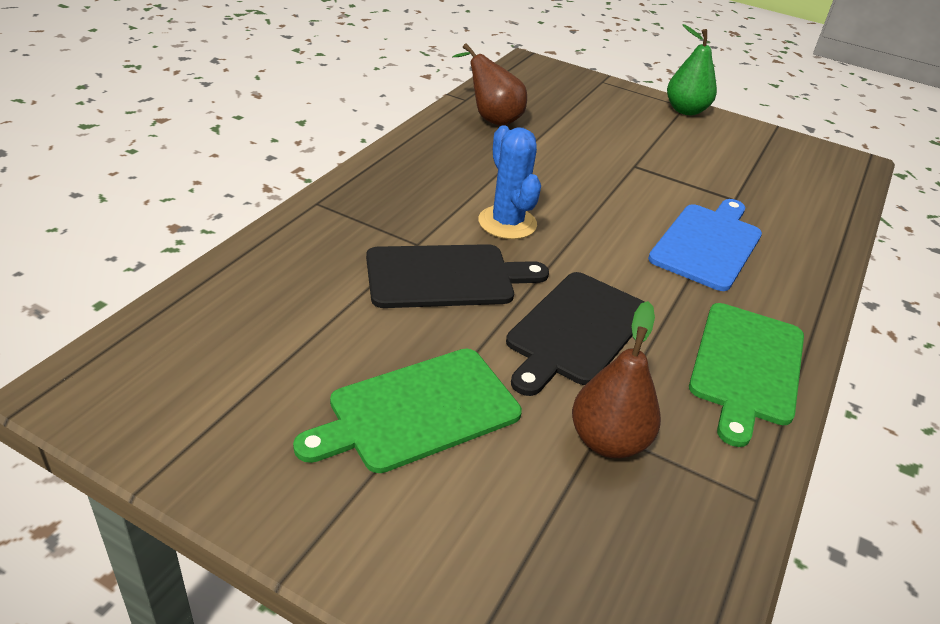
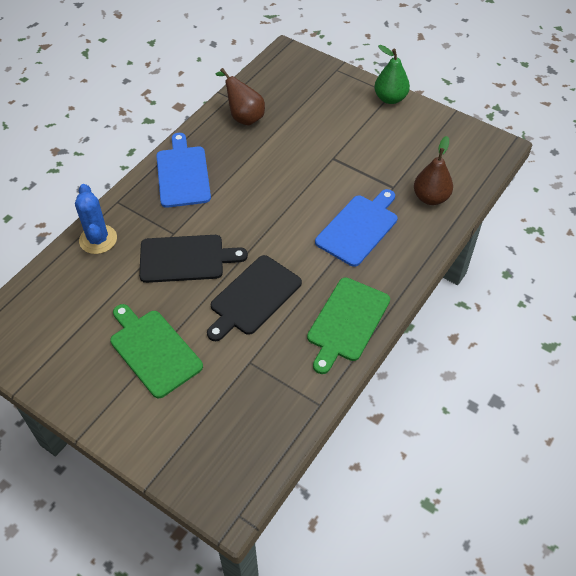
camera: 10 degrees right, 15 degrees up
(416, 174) = (183, 174): none -> blue cutting board
(417, 411) = (153, 350): green cutting board -> green cutting board turned 75 degrees clockwise
(507, 223) = (232, 214): blue cactus -> blue cactus (98, 239)
(608, 441) = (250, 369): brown pear -> brown pear (430, 198)

